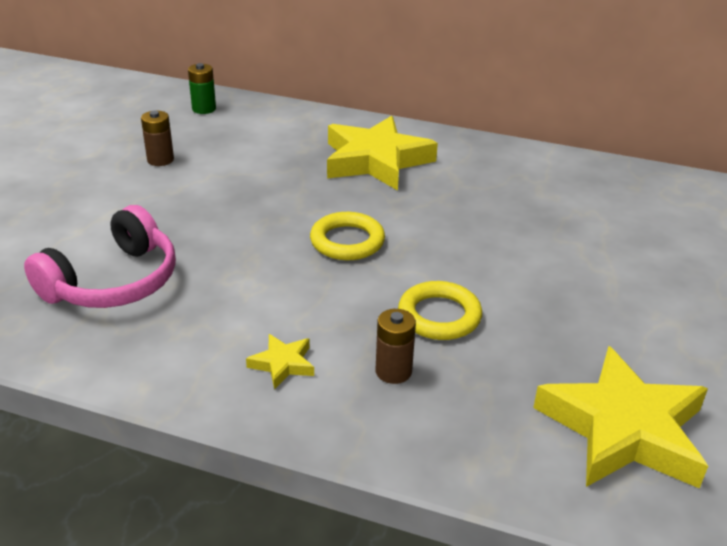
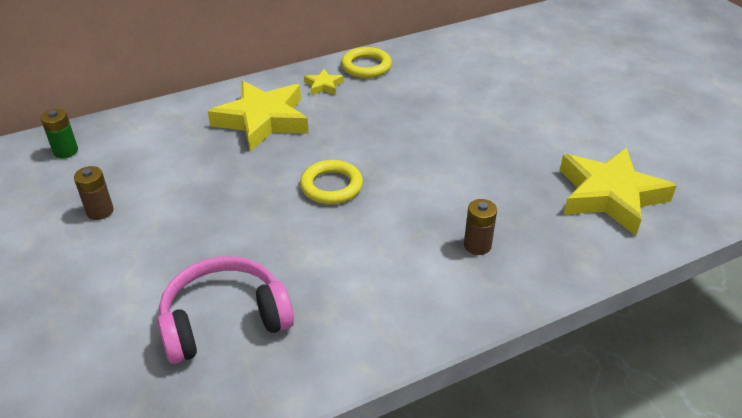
camera: 45 degrees left, 5 degrees up
(114, 282) = (224, 320): pink headphones -> pink headphones turned 105 degrees counterclockwise
(283, 364) = (417, 287): yellow star -> yellow star (323, 85)
(439, 316) = (450, 197): yellow ring -> yellow ring (366, 66)

